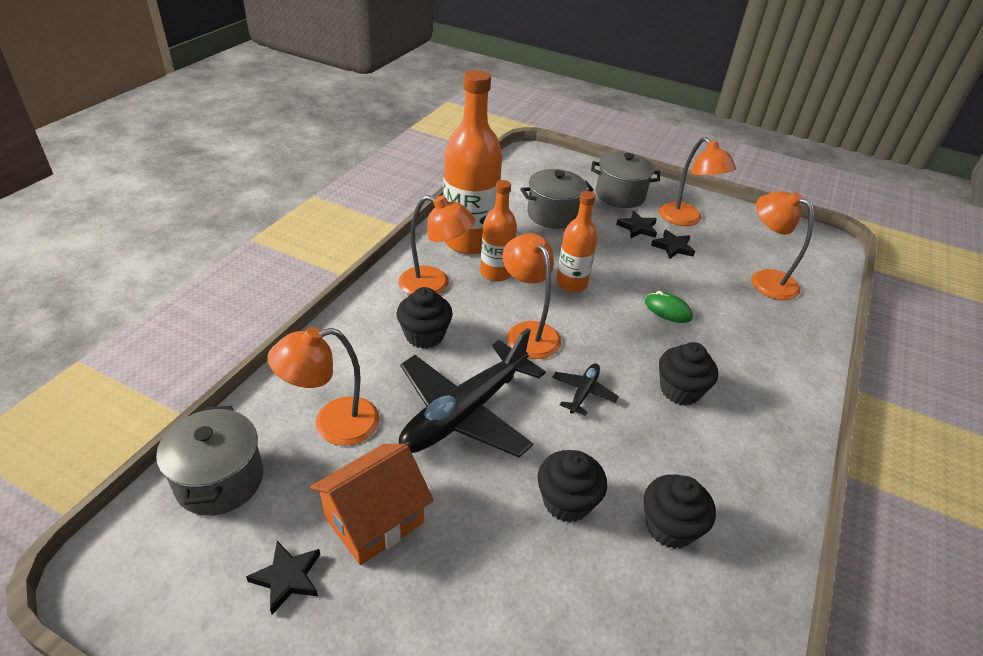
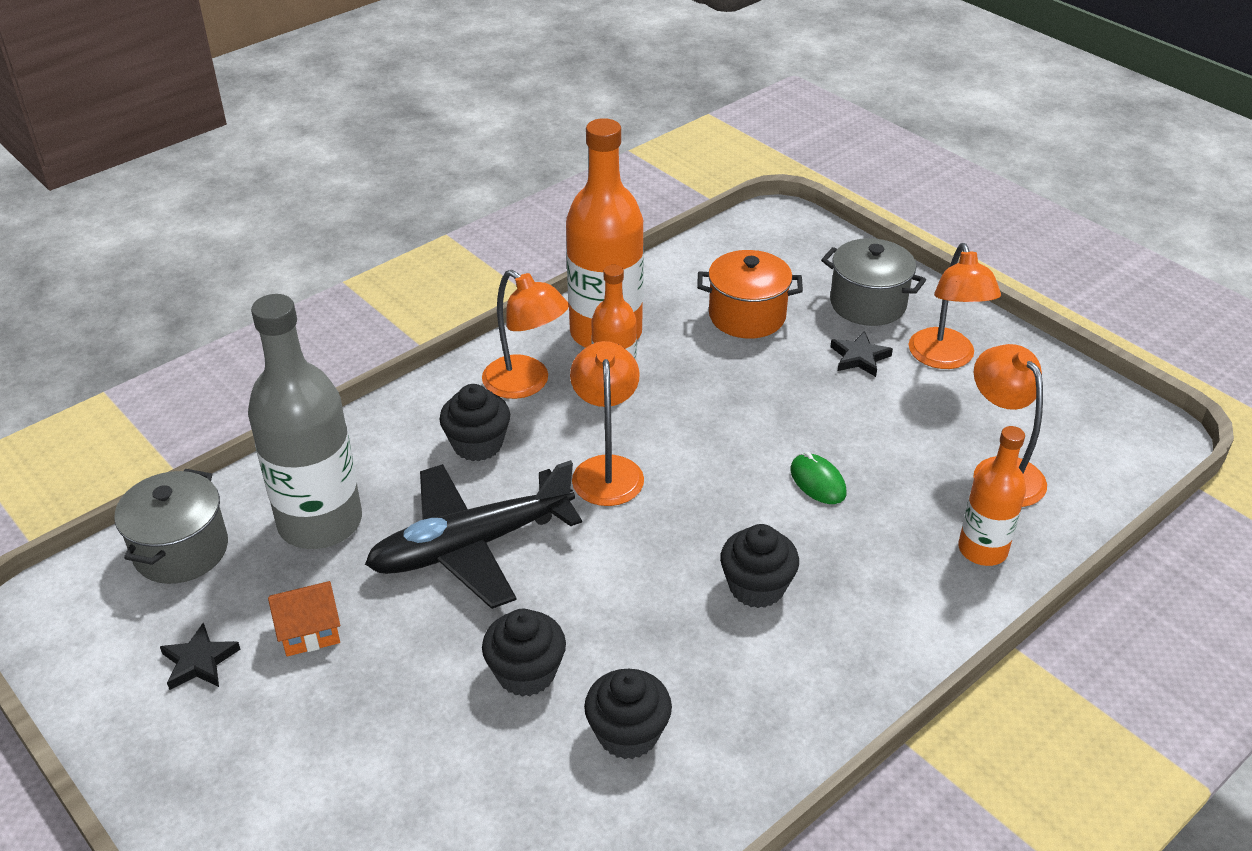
camera: 25 degrees right, 0 degrees up
(333, 424) = (320, 522): orange lamp -> grey bottle
(374, 520) = (309, 632): orange house -> orange house, size x0.63
(553, 215) = (747, 316): grey pot -> orange pot
(571, 283) = (707, 418): orange bottle -> orange bottle (982, 550)
(583, 392) = (628, 558): black plane -> none
(673, 247) = (892, 396): black star -> none

